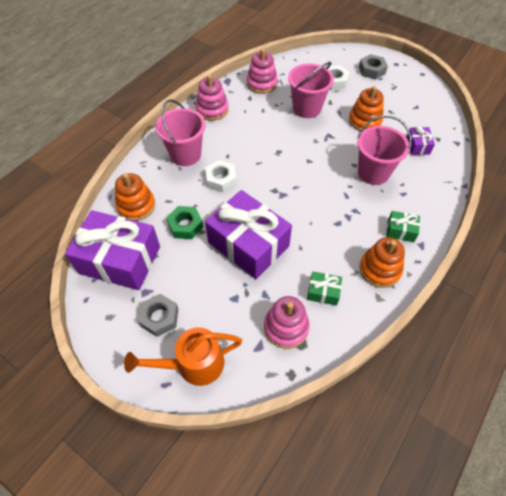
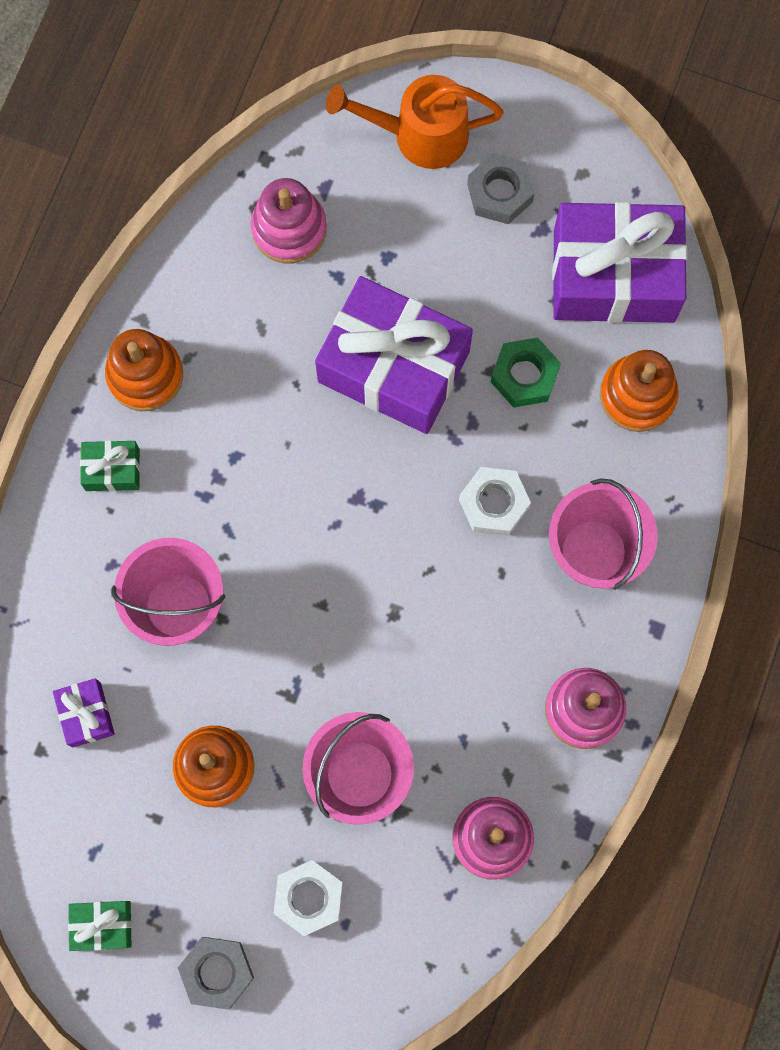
camera: 165 degrees right, 20 degrees up
(193, 365) = (418, 135): orange watering can -> orange watering can turned 150 degrees counterclockwise
(323, 292) = (239, 306): green gift -> green gift (102, 925)

